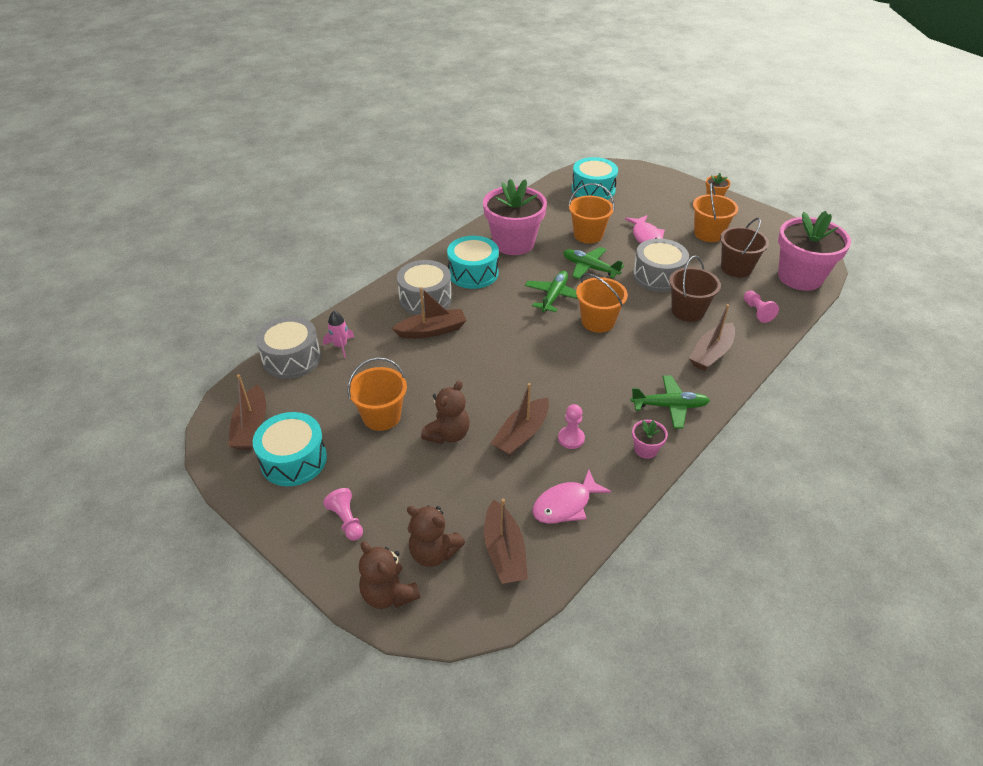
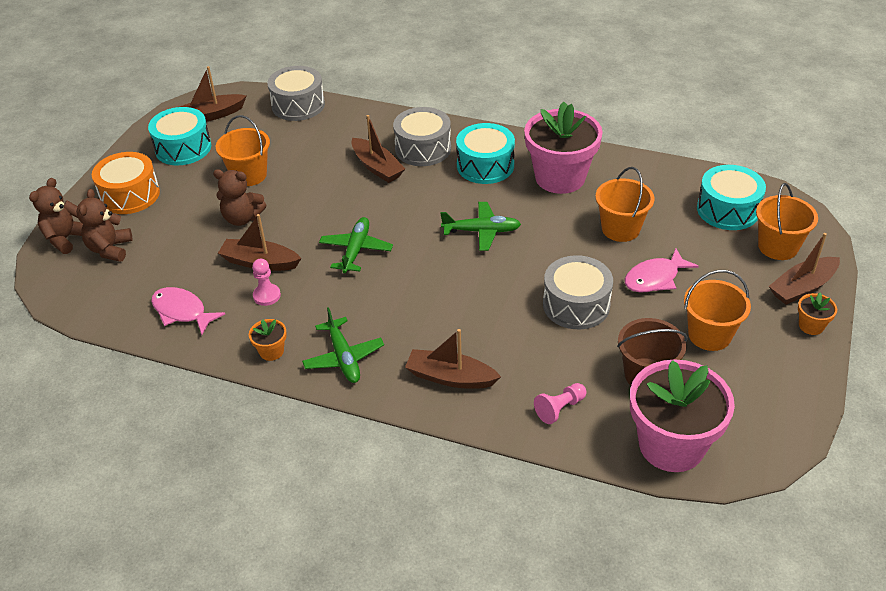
camera: 70 degrees right, 0 degrees up
(340, 346) = (327, 124): pink rocket -> none
(346, 520) = (130, 195): pink pawn -> orange drum
(504, 552) = (120, 288): brown boat -> brown boat (802, 287)
(590, 268) = (553, 245): green plane -> green plane (356, 250)
(598, 321) = (456, 274): orange bucket -> orange bucket (778, 247)
(646, 449) = (271, 351): pink flower pot -> orange flower pot
(688, 311) = (521, 343): brown bucket -> none

